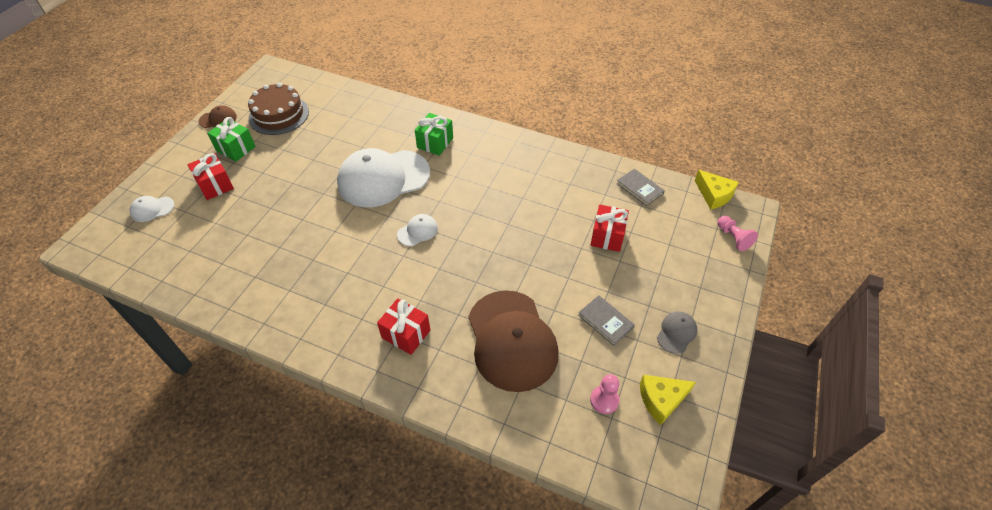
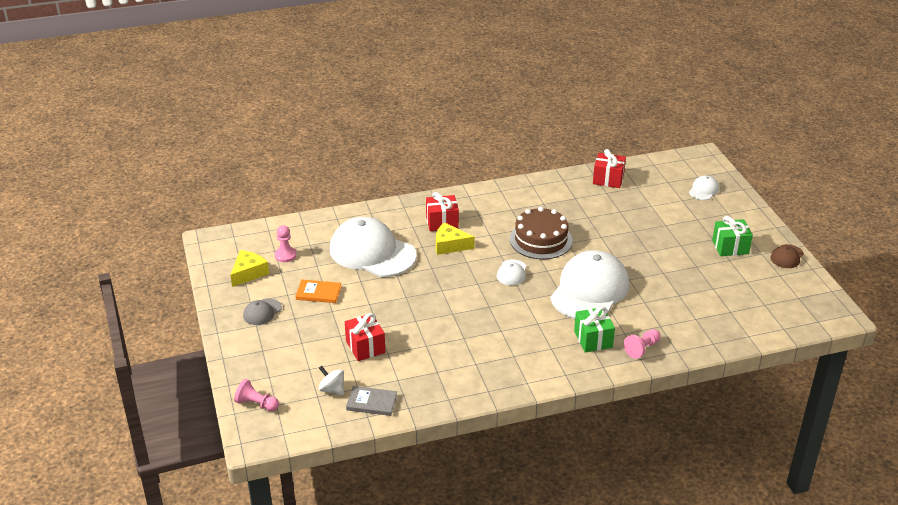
camera: 140 degrees right, 15 degrees down
(215, 185) = (694, 221): red gift -> red gift (608, 179)
(279, 115) = (751, 286): brown cake -> brown cake (541, 240)
(414, 119) = (642, 349): none -> pink pawn
(511, 340) = (372, 252): brown cap -> white cap
(605, 321) = (318, 293): grey book -> orange book
(663, 215) = (332, 389): none -> white spinning top
(676, 333) = (262, 312): grey cap -> grey cap turned 45 degrees clockwise
(714, 195) = (297, 436): yellow cheese -> yellow cheese (450, 245)

